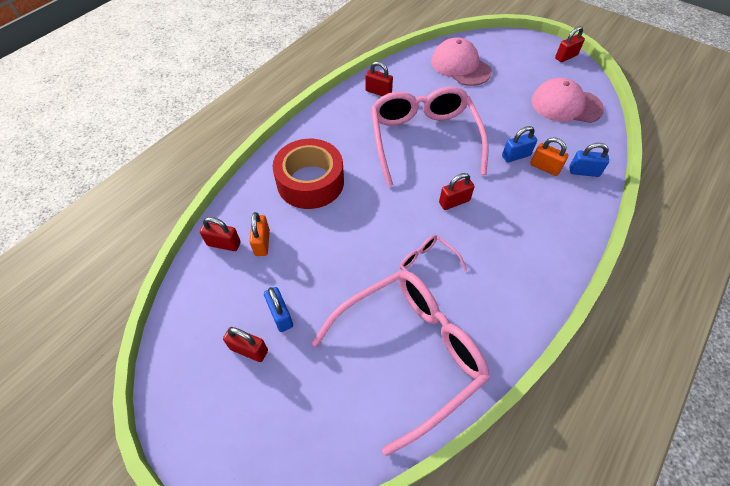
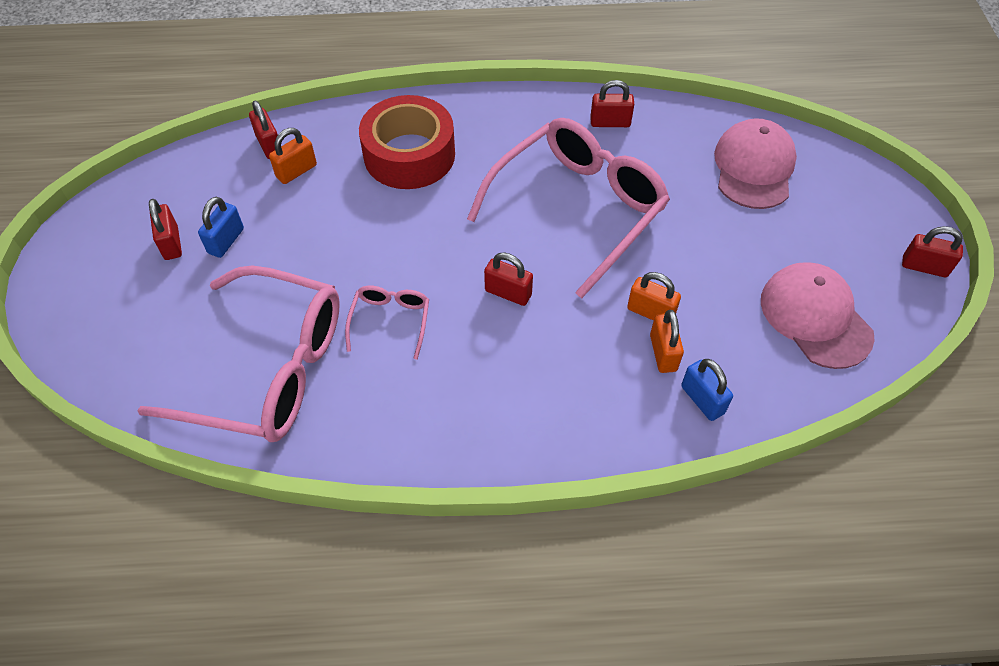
camera: 50 degrees right, 0 degrees up
(378, 92) = (610, 122): red padlock -> red padlock turned 75 degrees counterclockwise
(516, 156) = (650, 312): blue padlock -> orange padlock

